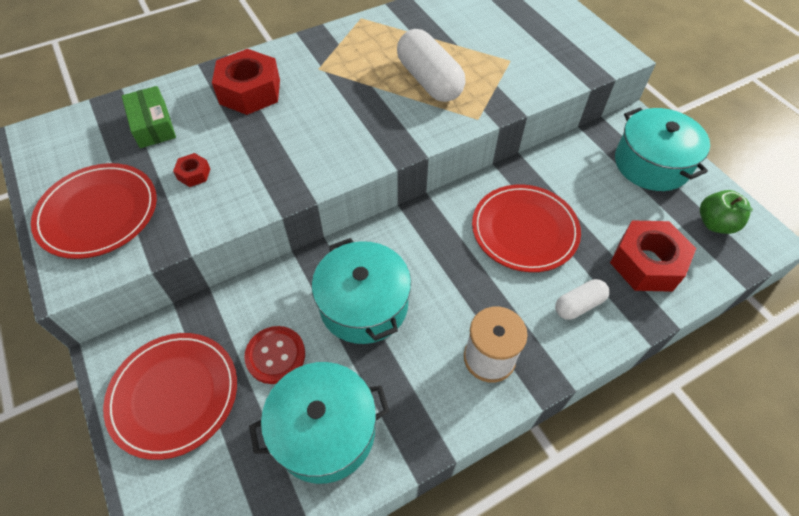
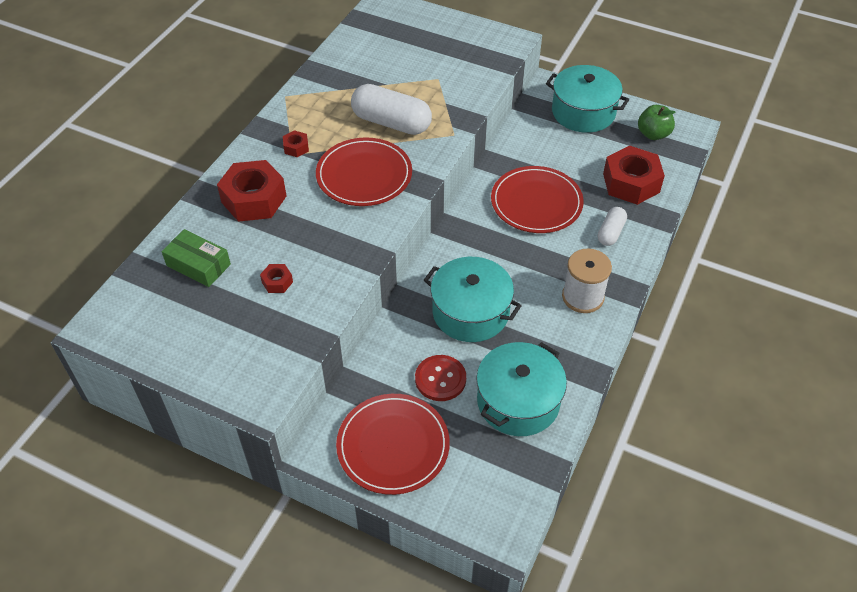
camera: 35 degrees left, 5 degrees down
(98, 213) = (230, 349): red plate -> red plate (364, 175)
(327, 64) = (296, 147): none -> red nut

